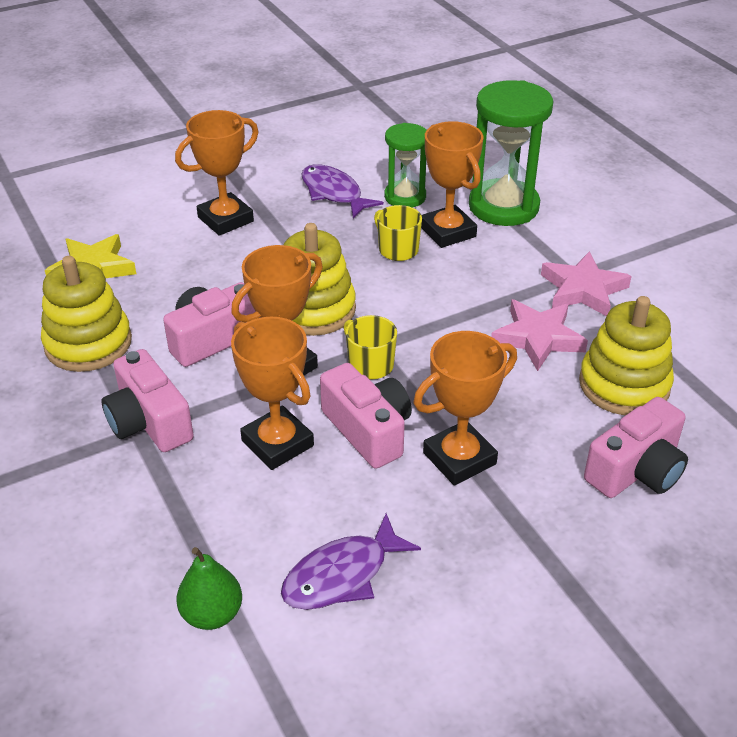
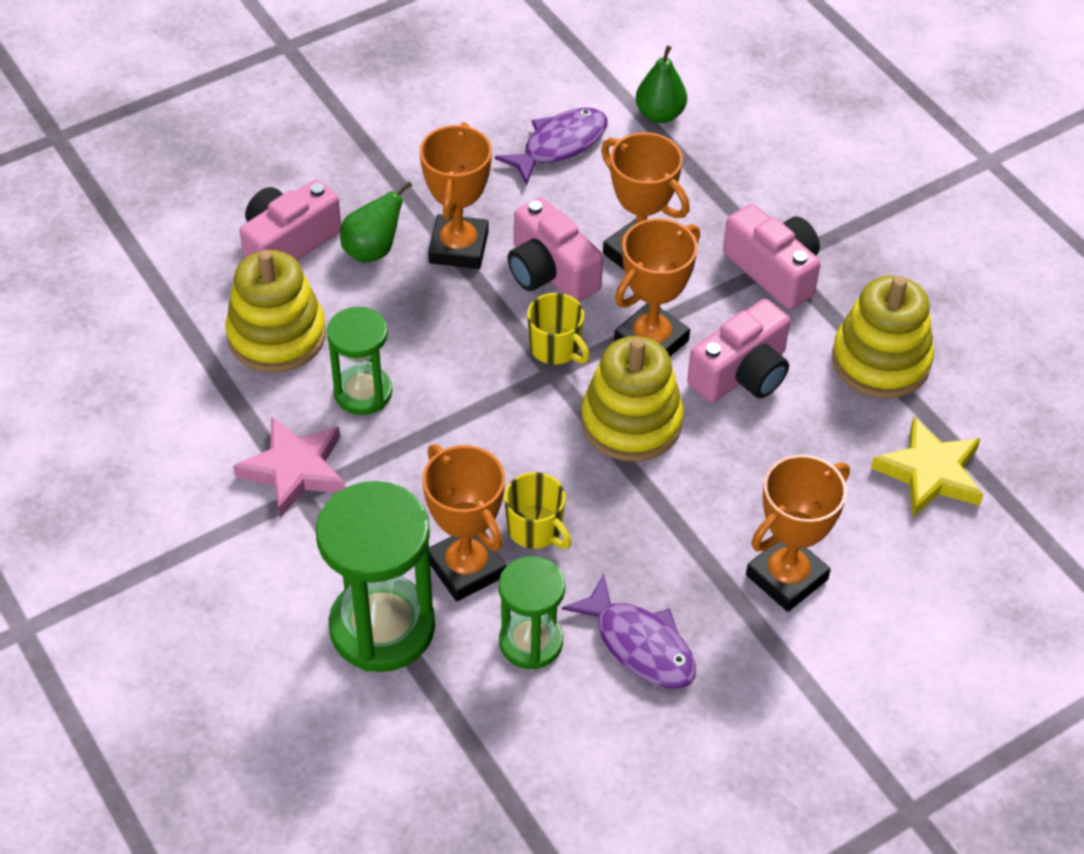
camera: 175 degrees right, 10 degrees up
(459, 458) = (459, 247): orange trophy -> orange trophy turned 45 degrees counterclockwise
(537, 338) = (363, 393): pink star -> green hourglass
(547, 459) = (373, 250): none -> green pear

